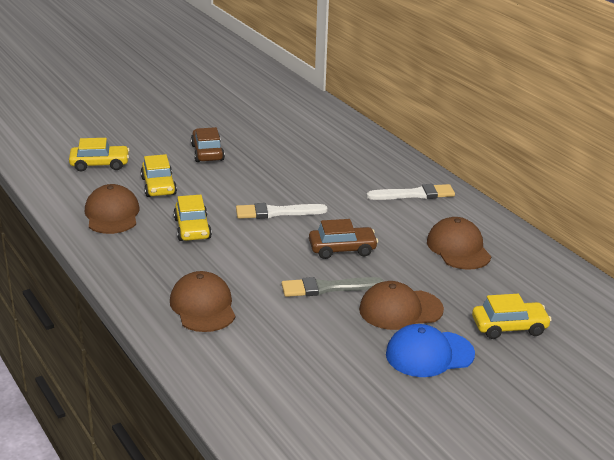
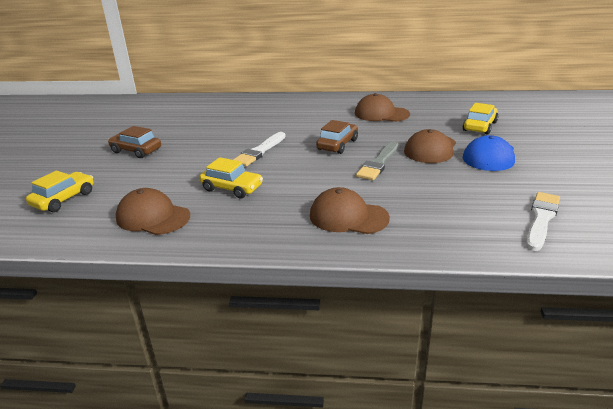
camera: 50 degrees left, 0 degrees up
(158, 186) = (147, 183): yellow car -> none
(415, 194) = (305, 106): white brush -> white brush (541, 219)

